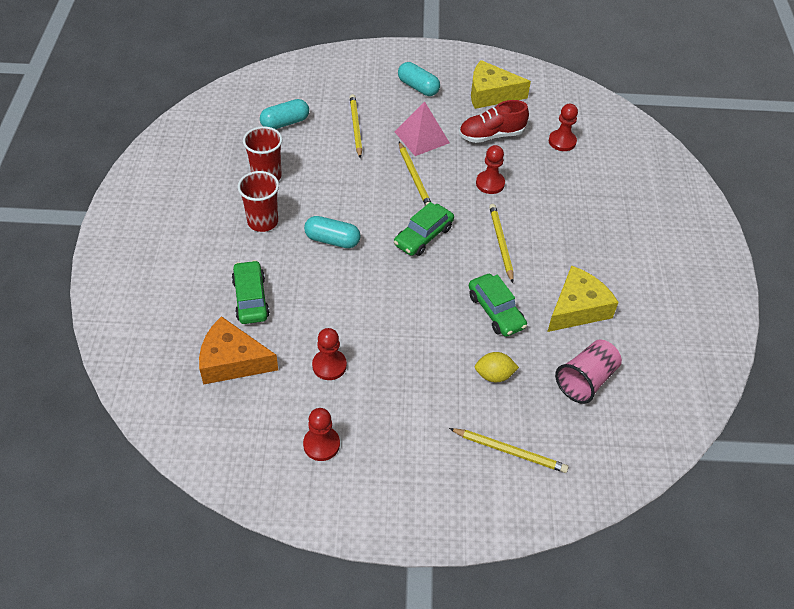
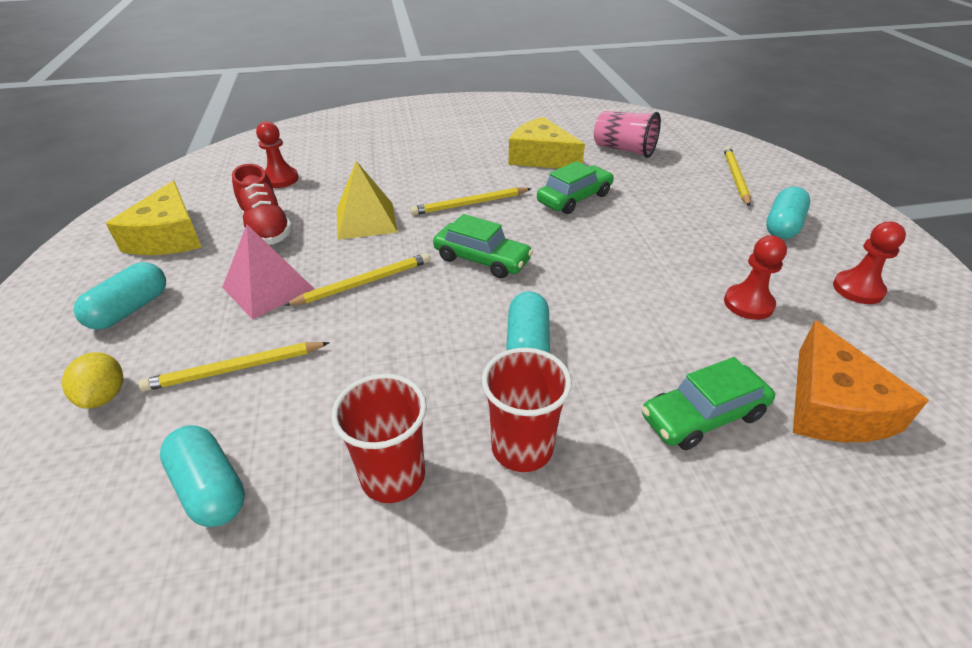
camera: 100 degrees left, 10 degrees down
(417, 443) = (782, 226): none -> turquoise capsule
(490, 183) = (366, 220): red pawn -> yellow pyramid
(494, 375) = (659, 192): yellow lemon -> yellow lemon (105, 396)

